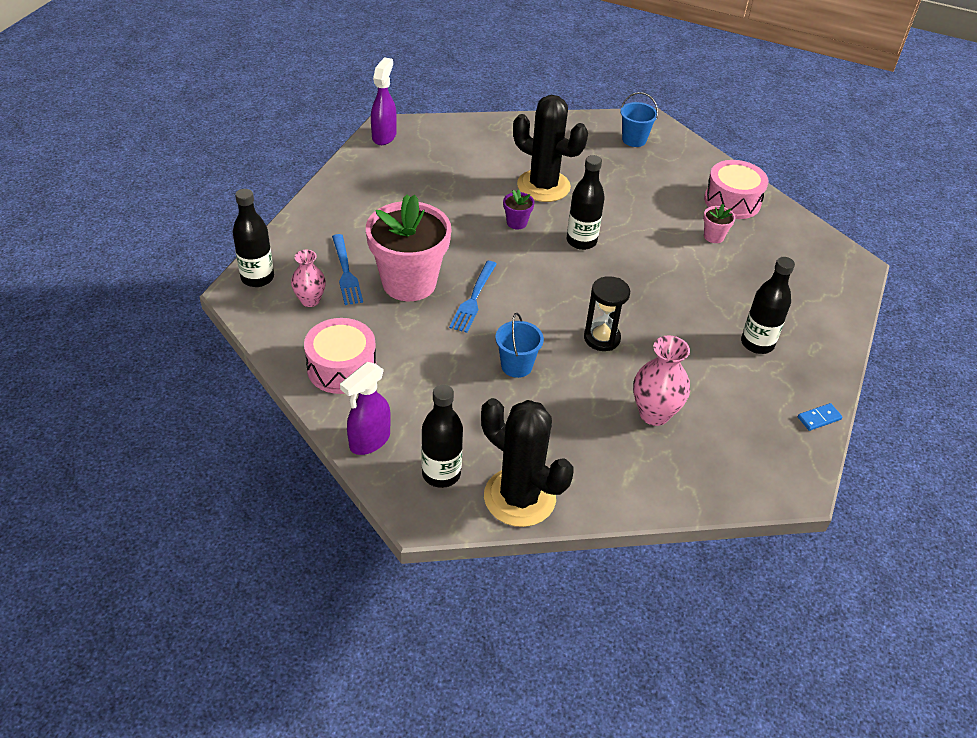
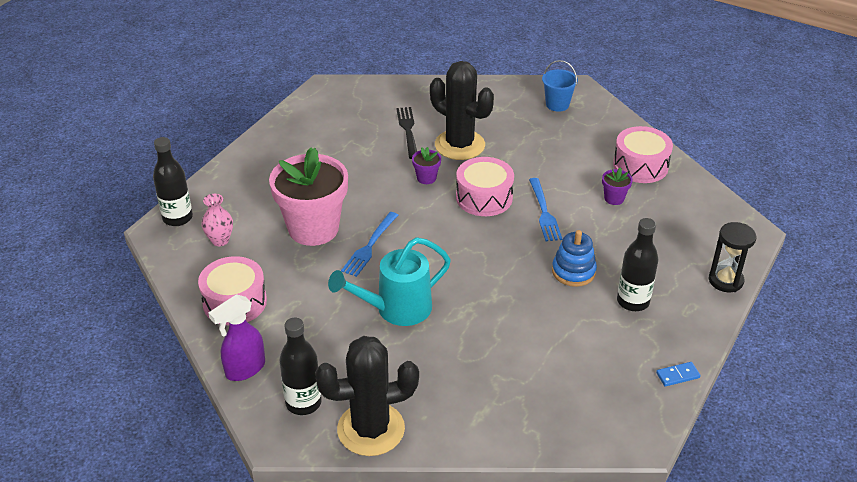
camera: 10 degrees right, 5 degrees down
(346, 272) = (258, 216): blue fork -> blue fork (544, 212)
(384, 136) = (321, 94): purple spray bottle -> none
(485, 172) = (408, 130): none -> black fork
(516, 366) = (395, 309): blue bucket -> turquoise watering can
(519, 497) = (371, 429): black cactus -> black cactus turned 60 degrees counterclockwise
(581, 241) = (484, 198): black bottle -> pink drum
(602, 338) = (482, 288): black hourglass -> black hourglass (725, 280)
(654, 414) = (516, 361): pink vase -> none
(690, 315) = (573, 271): none -> blue stacking toy
(713, 236) = (614, 198): pink flower pot -> purple flower pot

